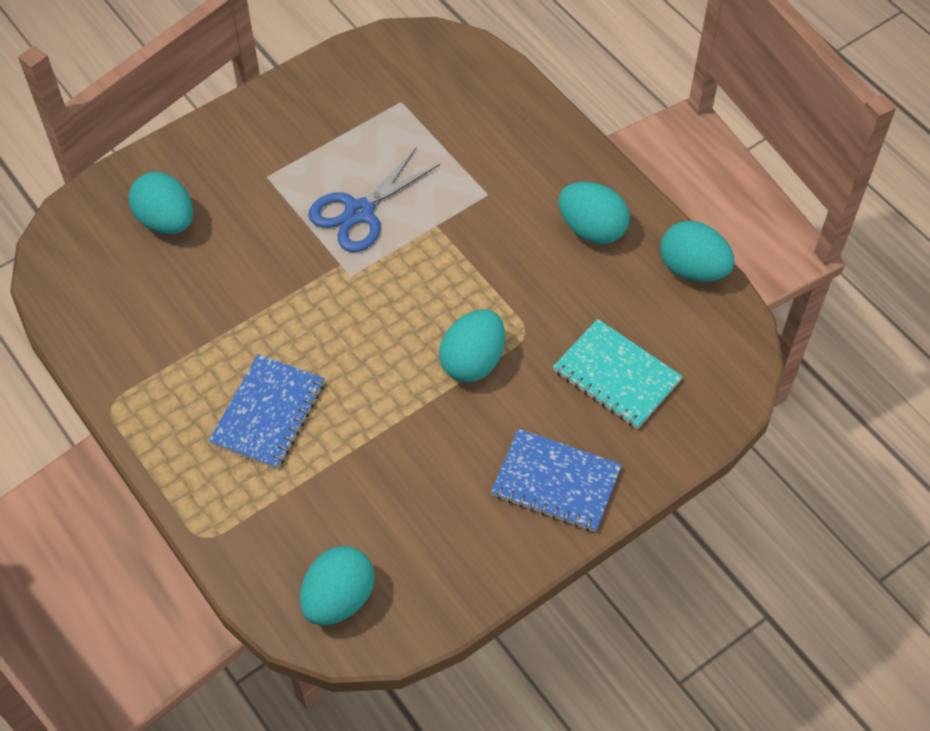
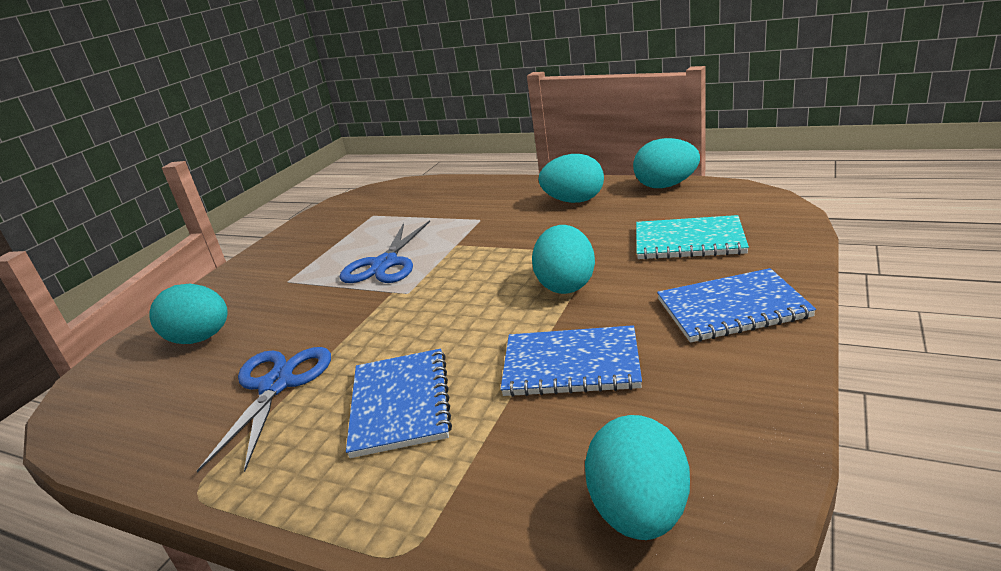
camera: 25 degrees left, 30 degrees down
(198, 329) = (276, 385): none -> blue scissors
(400, 457) = (571, 364): none -> blue notebook

